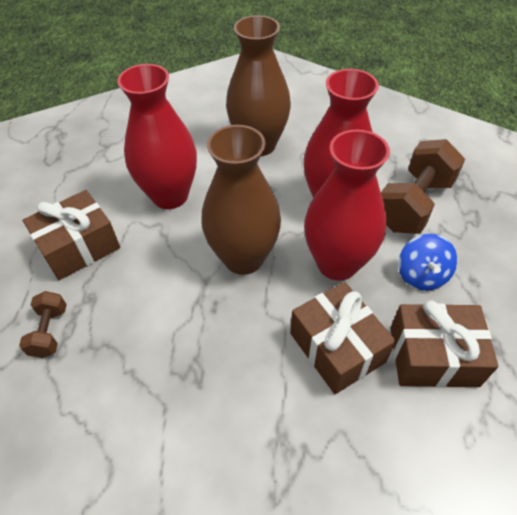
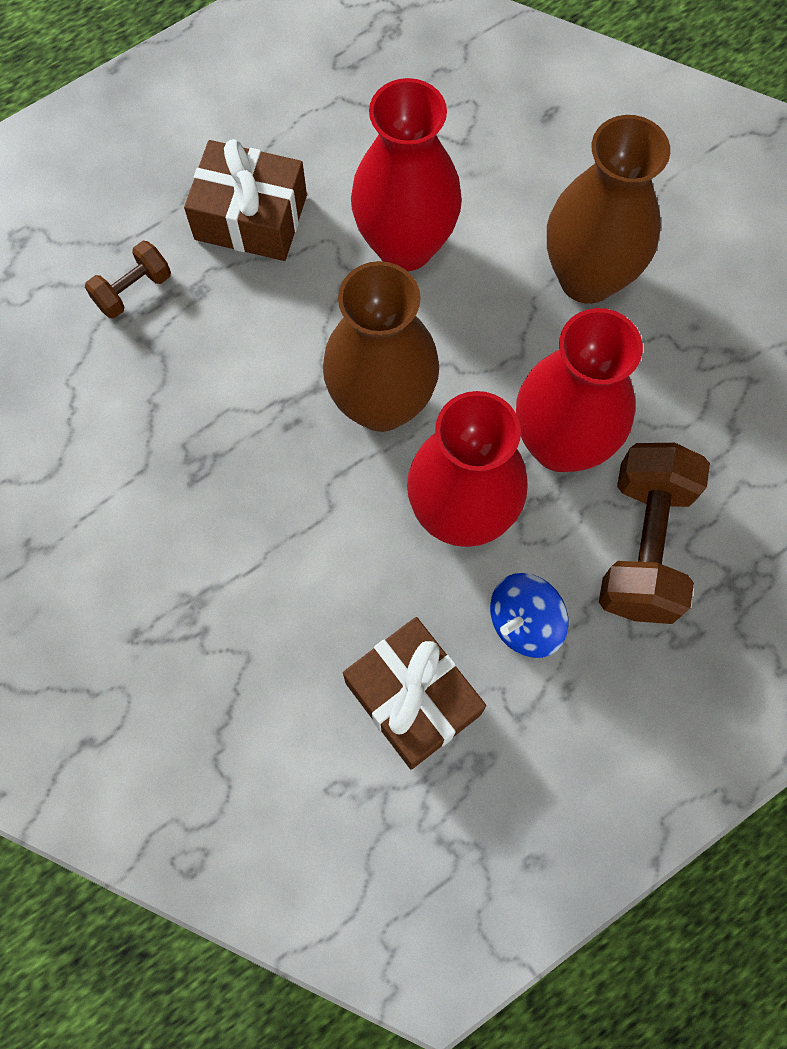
camera: 50 degrees right, 20 degrees up
(337, 347) = (342, 589): brown gift -> none
(413, 204) = (644, 545): brown dumbbell -> brown dumbbell turned 75 degrees counterclockwise

